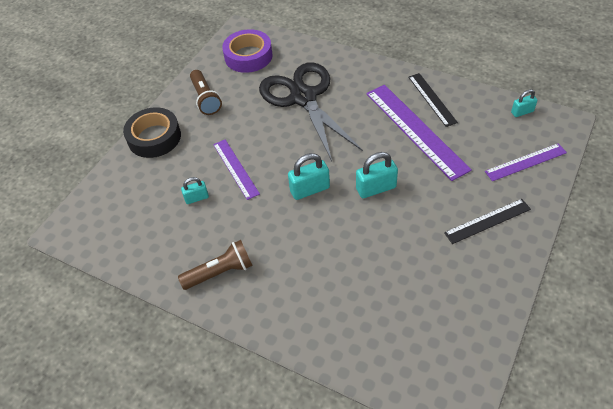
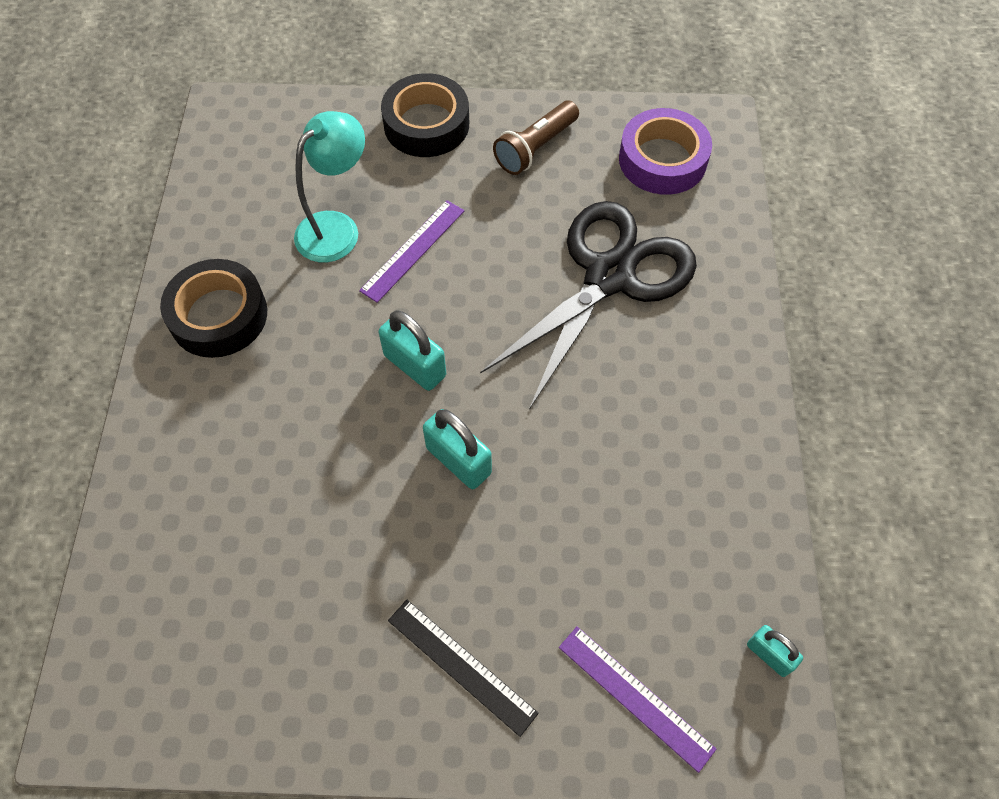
camera: 60 degrees right, 10 degrees up
(196, 198) = (336, 228): turquoise padlock -> turquoise lamp
(220, 272) = (218, 315): brown flashlight -> black tape
(415, 130) = (621, 476): purple ruler -> none
(432, 99) = (715, 478): black ruler -> none

